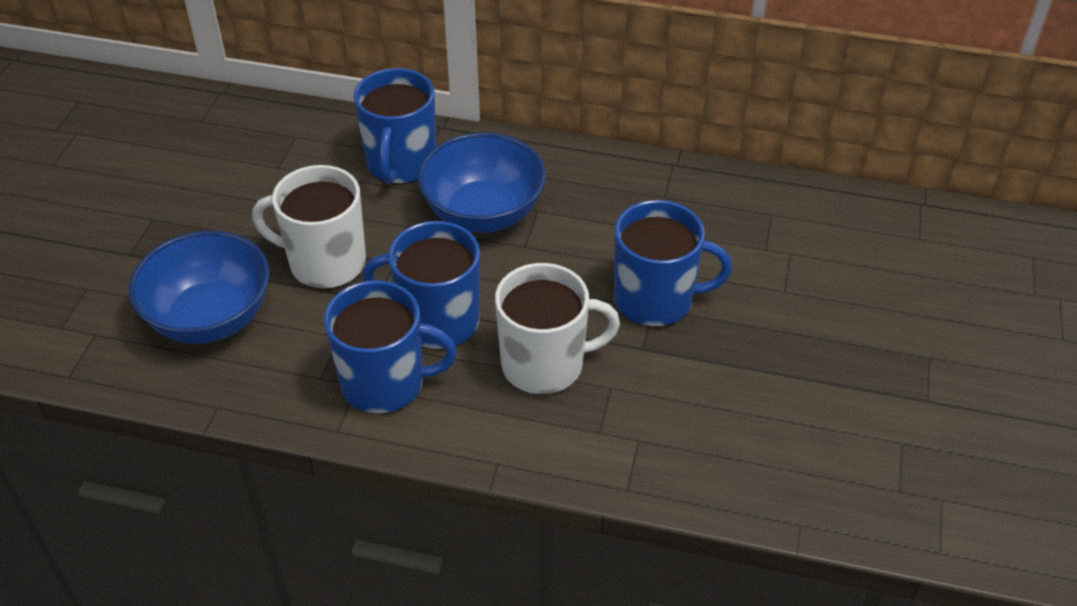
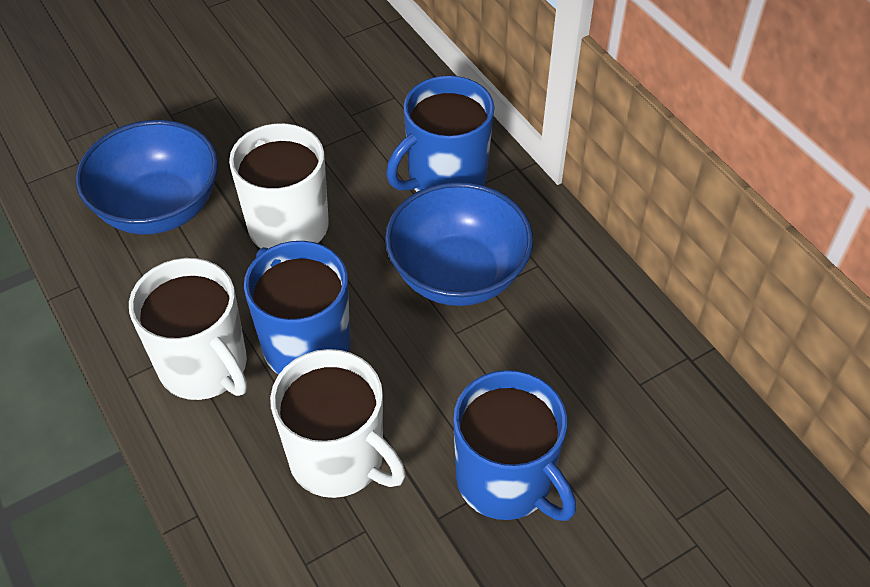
camera: 45 degrees right, 5 degrees up
(385, 383) = (204, 366): blue mug -> white mug

